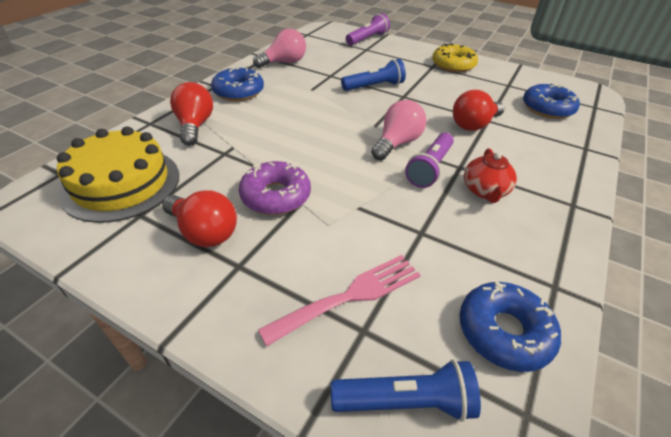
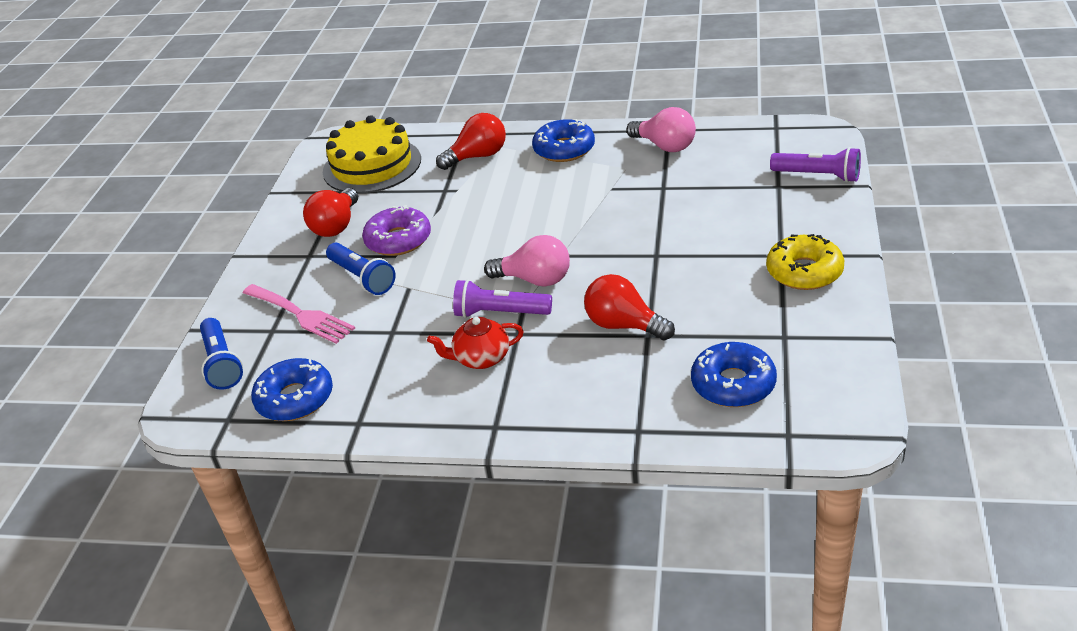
camera: 75 degrees right, 5 degrees down
(374, 86) = (661, 227): blue flashlight -> blue flashlight (362, 278)

